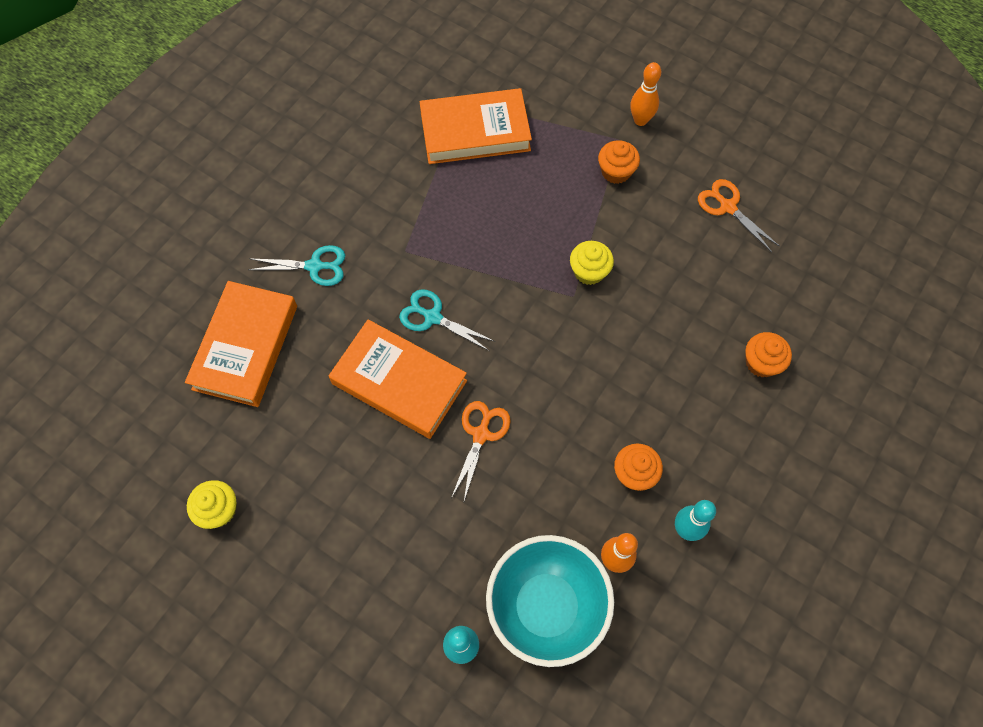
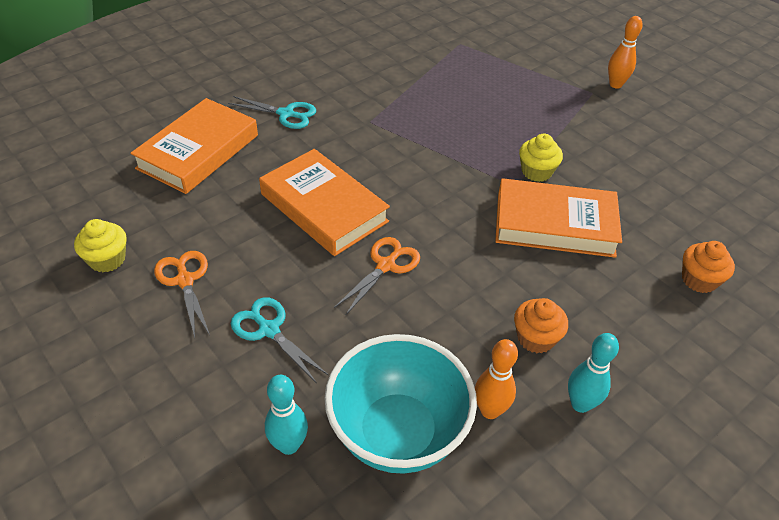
camera: 15 degrees right, 20 degrees down
(433, 317) = (375, 170): turquoise scissors -> turquoise scissors (269, 330)
(475, 132) = (463, 63): orange book -> orange book (554, 224)
(616, 171) = (583, 111): orange cupcake -> none
(727, 207) = (687, 157): orange scissors -> orange scissors (185, 280)

